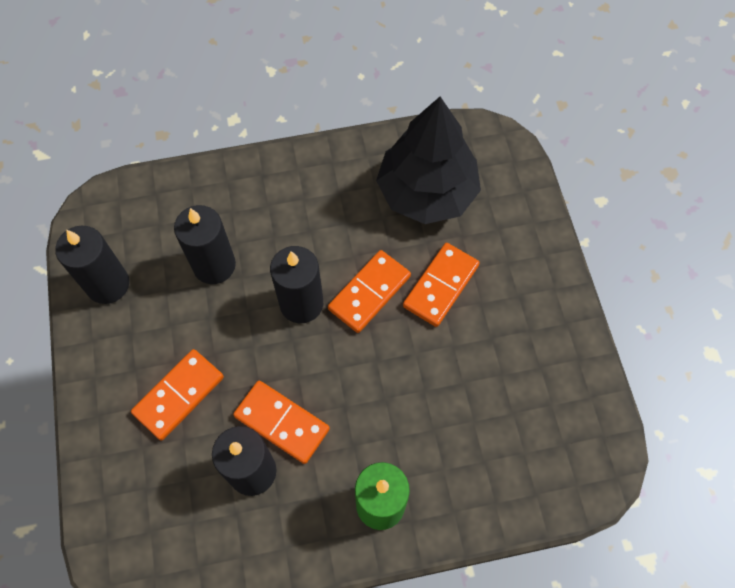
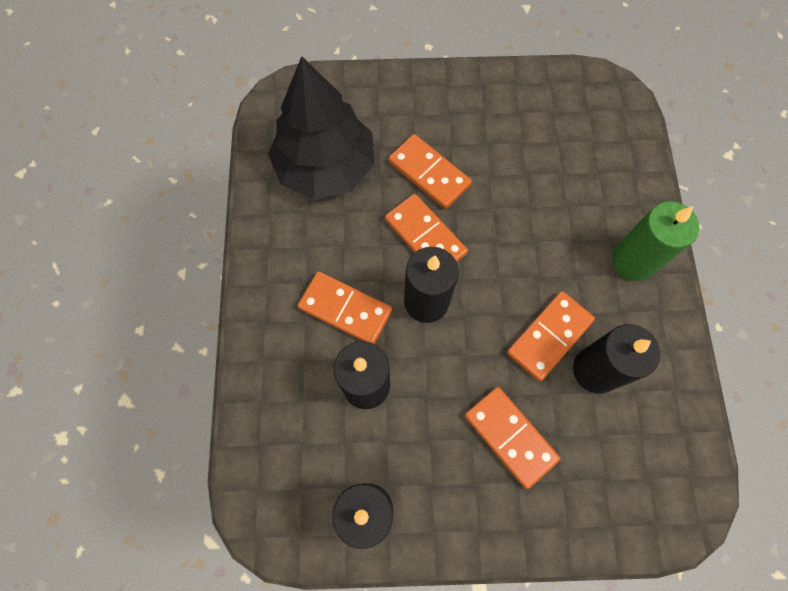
camera: 80 degrees left, 5 degrees up
(283, 236) = (345, 309): none -> orange domino

